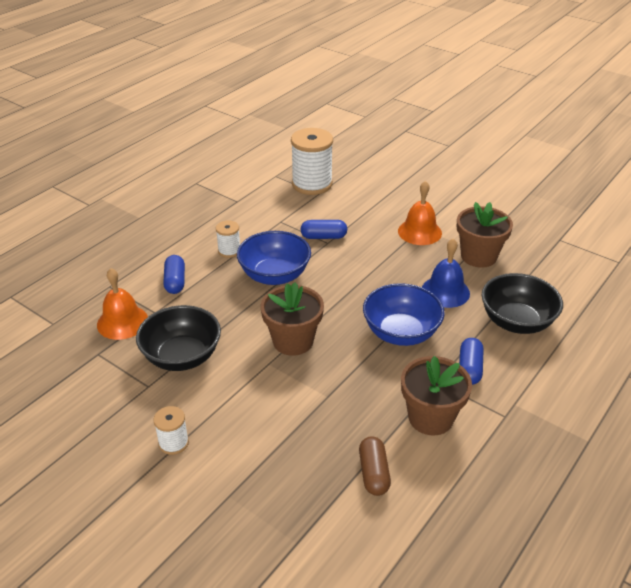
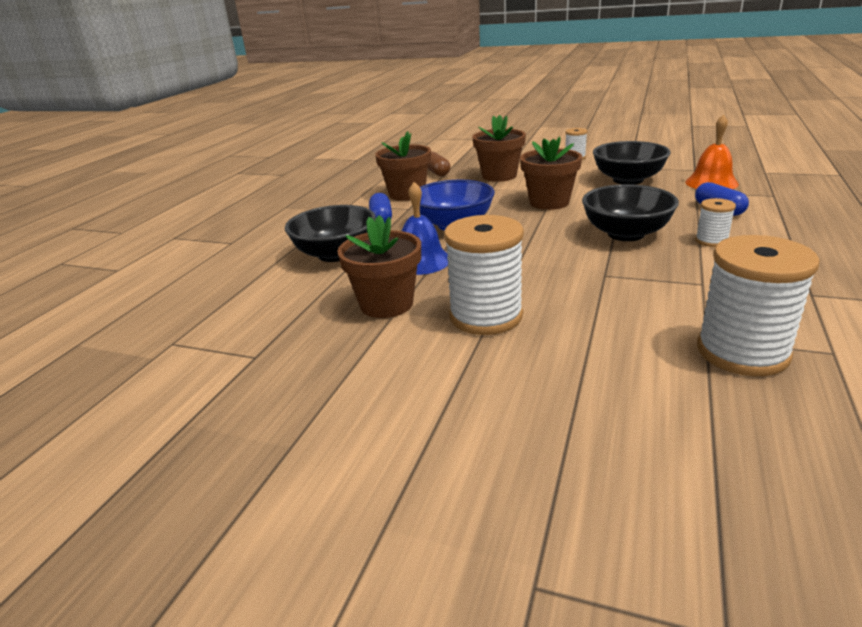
camera: 165 degrees right, 10 degrees down
(275, 275) = (626, 234): blue bowl -> black bowl
(301, 425) = (499, 176): none -> brown flower pot
(323, 237) = (617, 279): blue capsule -> none
(419, 232) = (486, 316): orange bell -> white spool

